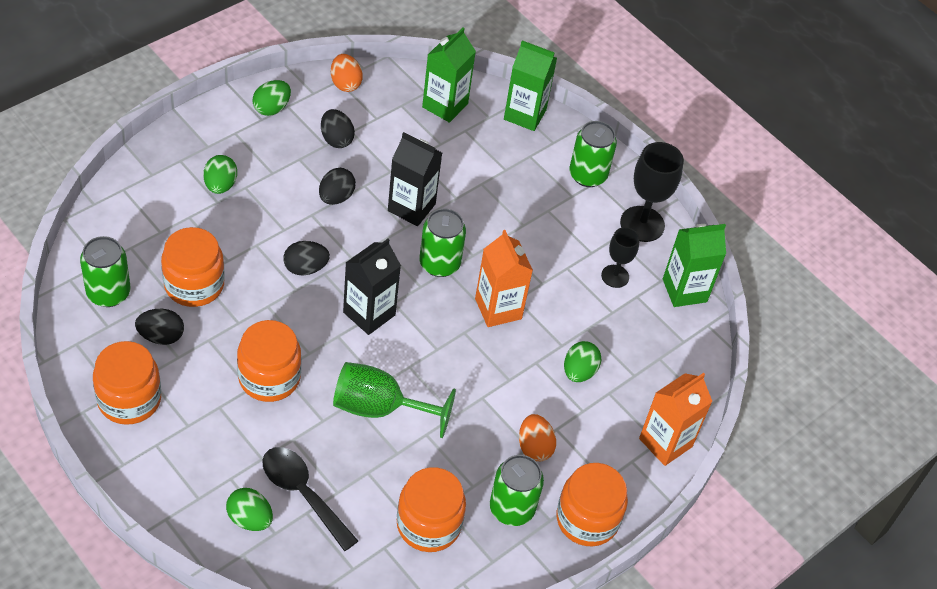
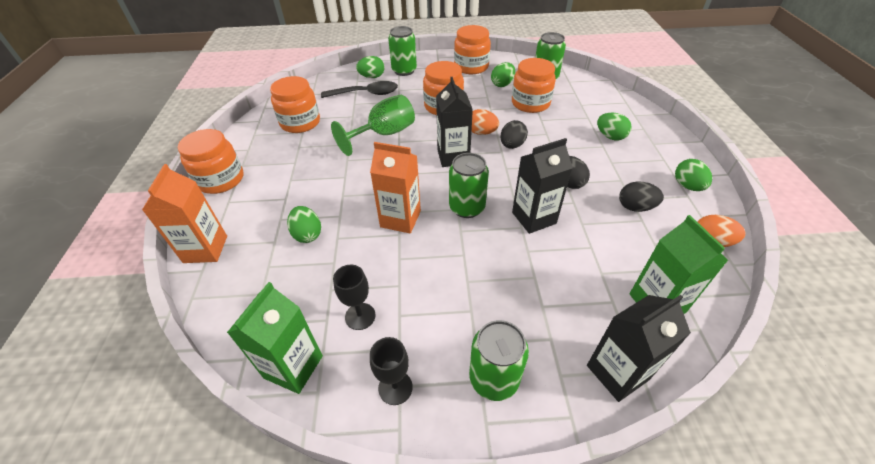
camera: 135 degrees right, 5 degrees down
(161, 336) = (502, 84): black egg -> green egg
(512, 508) = (268, 154): green can -> green can (404, 71)
(525, 114) = (617, 372): green carton -> black carton
(534, 447) = (287, 182): orange egg -> orange egg (481, 132)
(642, 224) = (395, 387): black goblet -> black goblet, size x0.61

